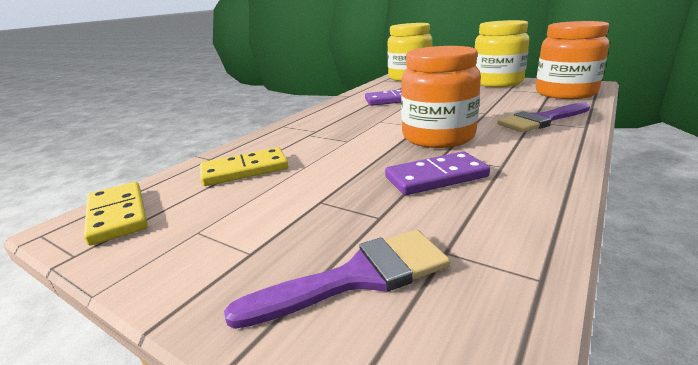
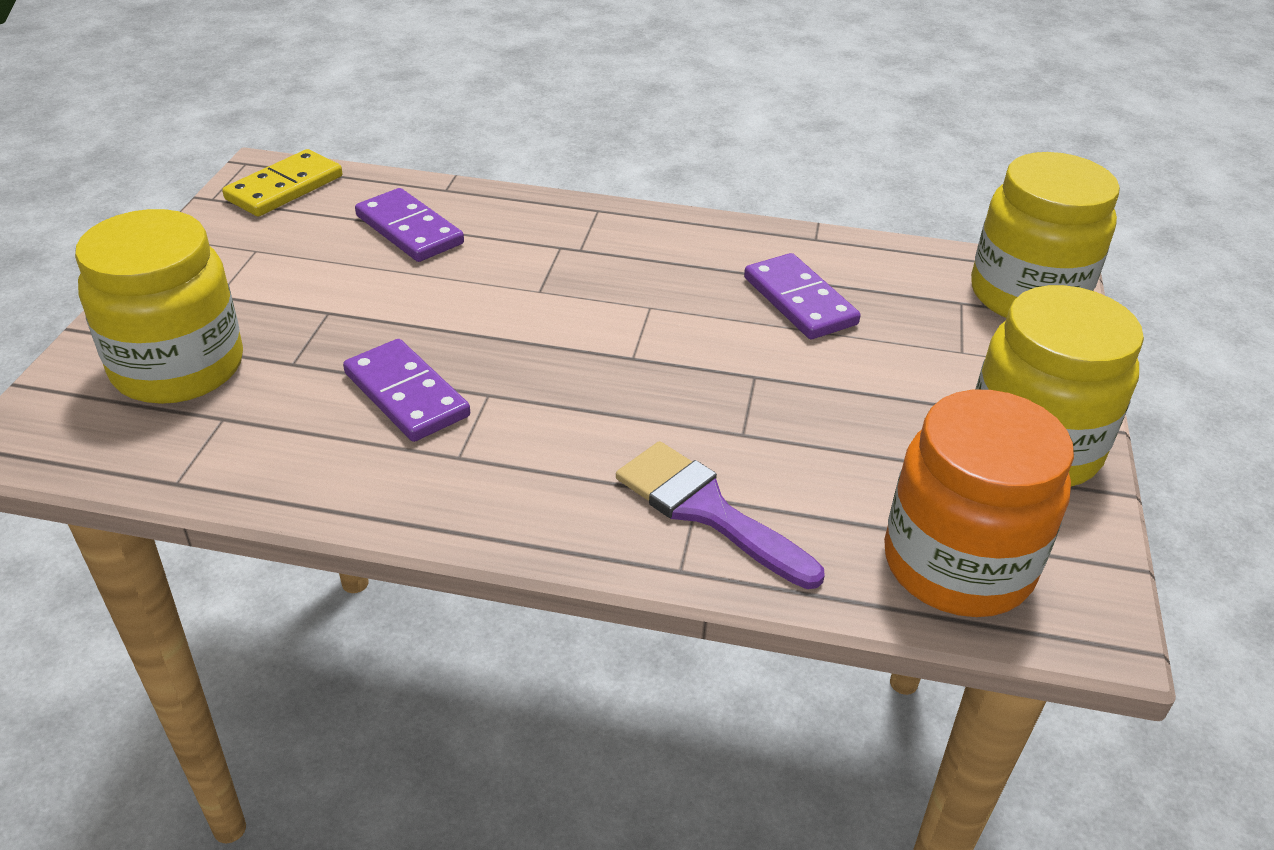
camera: 65 degrees right, 15 degrees up
(245, 170) = (409, 230): yellow domino -> purple domino
(358, 277) = (178, 367): purple brush -> yellow jar
(438, 137) = (575, 382): orange jar -> none

